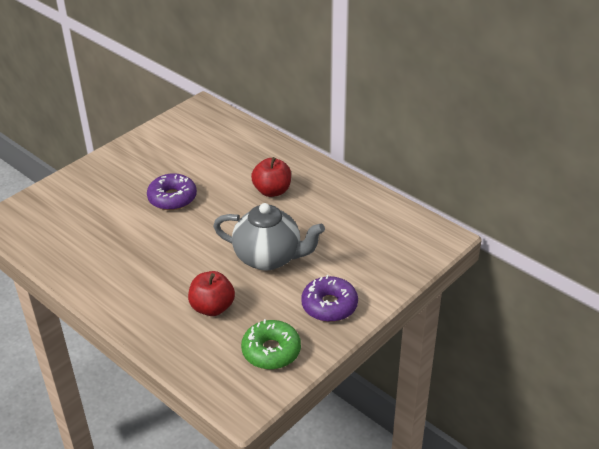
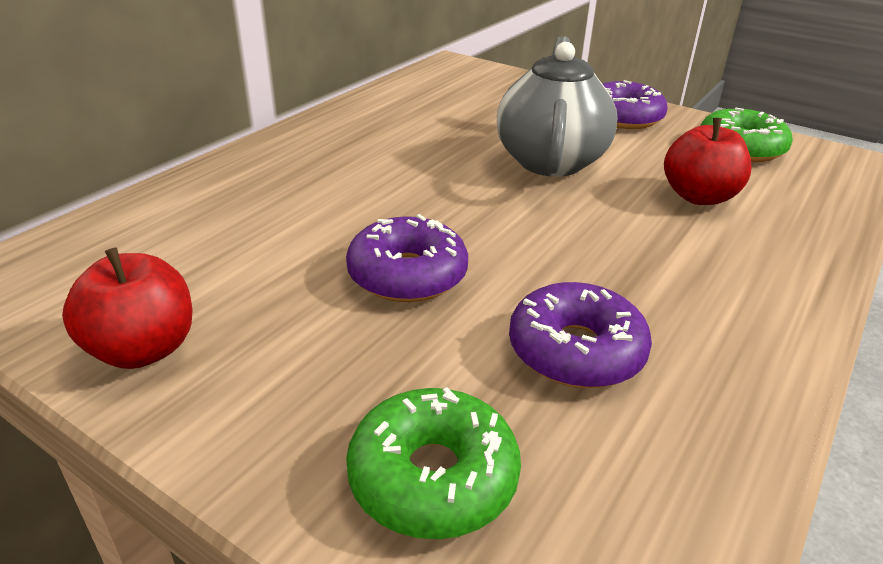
camera: 100 degrees left, 5 degrees down
(71, 197) = (433, 477): none -> green donut
(110, 235) = (576, 351): none -> purple donut
(272, 191) = (368, 167): red apple -> red apple (143, 349)

